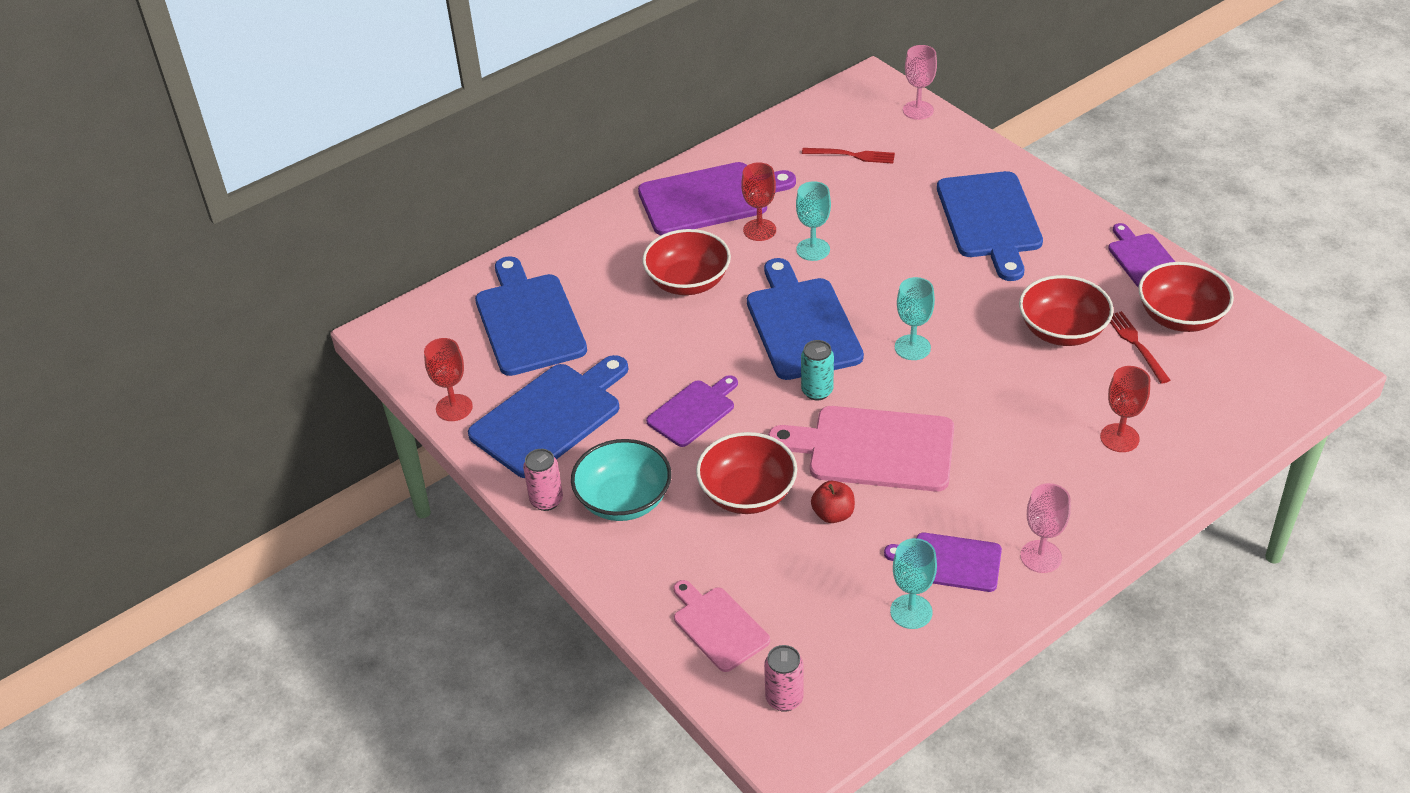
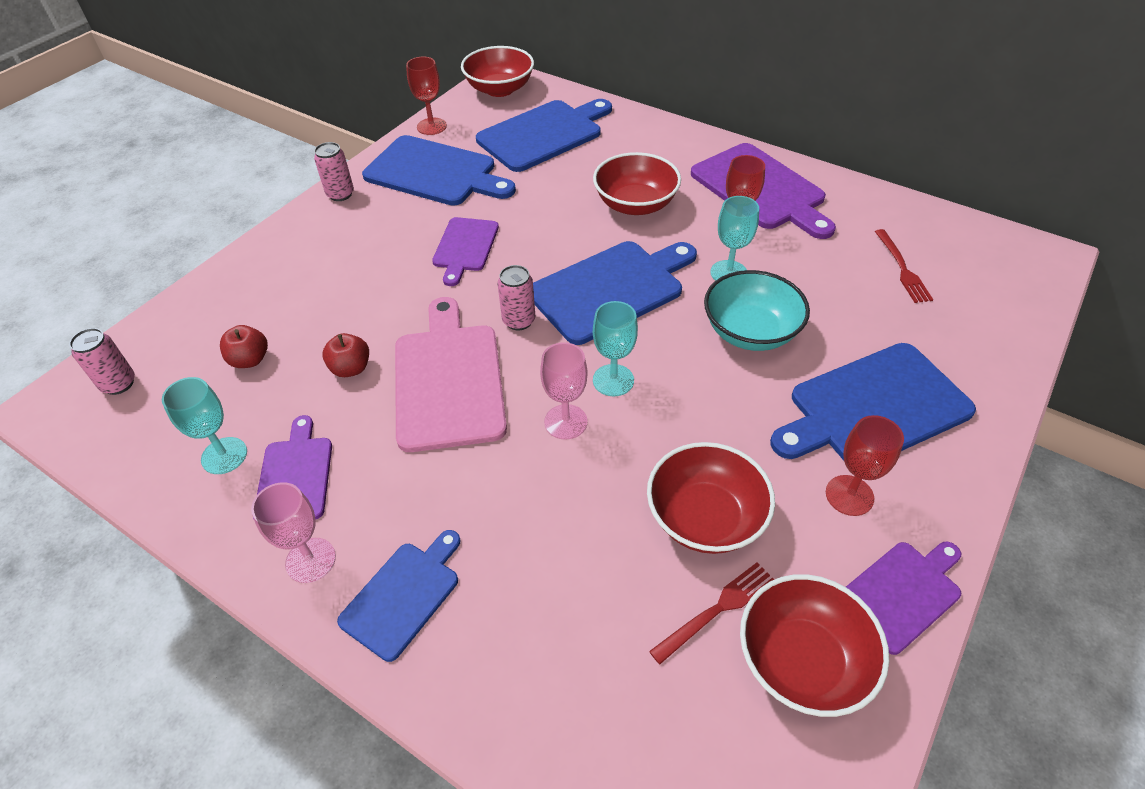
camera: 70 degrees right, 5 degrees up
(624, 500) = (347, 234): turquoise bowl -> turquoise bowl (750, 332)
(693, 411) = (465, 247): purple cutting board -> purple cutting board turned 75 degrees clockwise
(718, 626) = (205, 322): pink cutting board -> none
(747, 493) = (368, 304): red bowl -> red bowl (499, 89)
(791, 590) = (250, 360): none -> red apple
(817, 391) = (519, 321): turquoise can -> pink can
(918, 110) = (1029, 304): pink goblet -> pink goblet (565, 422)
(1086, 503) = (403, 595): none -> blue cutting board
(1119, 438) = (528, 616): red goblet -> red goblet (849, 495)

